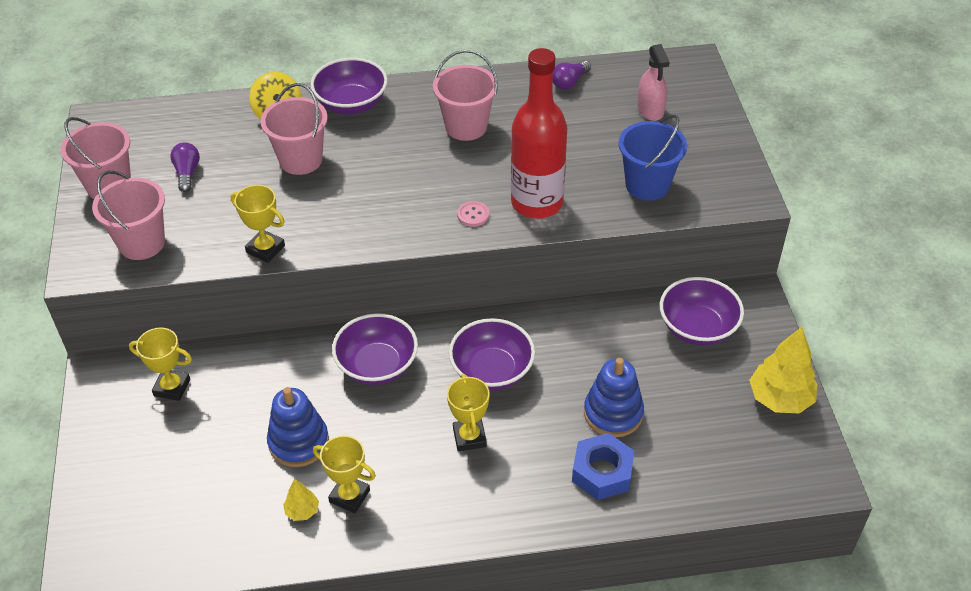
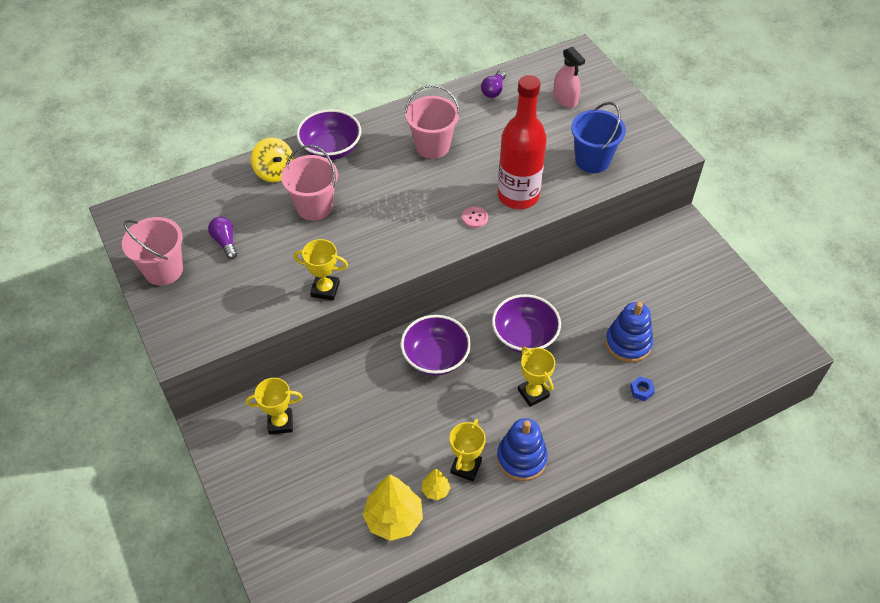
camera: 20 degrees left, 5 degrees up
(142, 243) = (219, 312): pink bucket -> none
(298, 442) = (405, 436): blue stacking toy -> blue stacking toy (521, 458)
(349, 496) = (466, 467): yellow trophy -> yellow trophy turned 75 degrees counterclockwise
(602, 472) = (641, 390): blue nut -> blue nut, size x0.47
(697, 328) = (656, 260): purple bowl -> none
(780, 399) = (737, 298): yellow tree -> yellow tree (393, 519)

